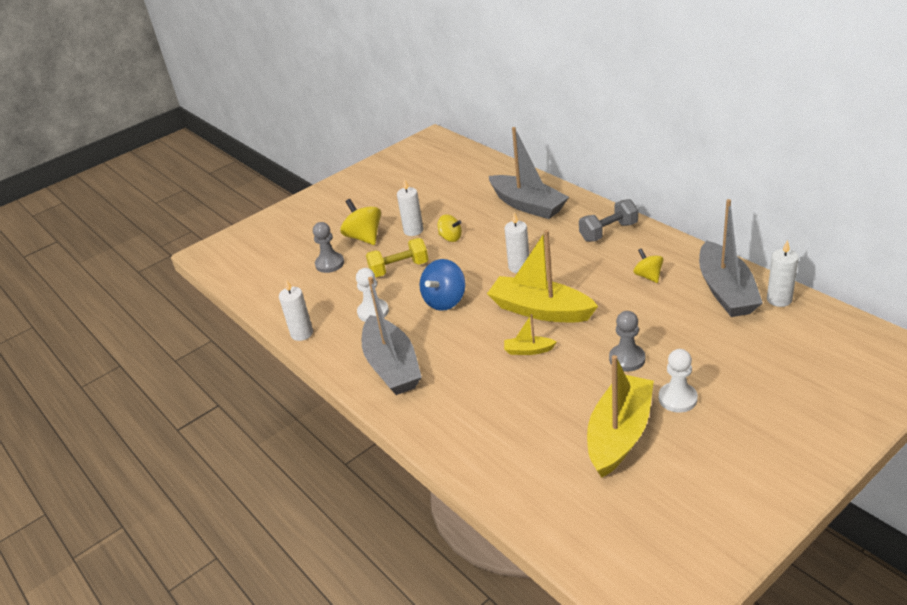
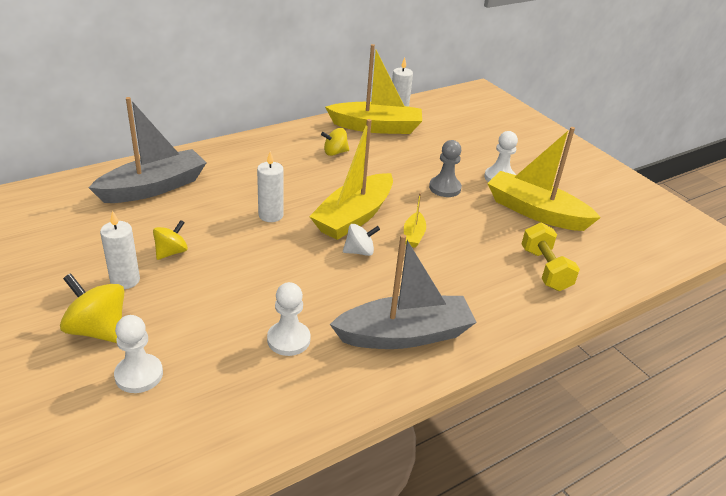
camera: 90 degrees left, 0 degrees up
(302, 333) = (299, 420): white candle -> none
(330, 264) = (139, 375): grey pawn -> white pawn
(364, 237) = (98, 330): yellow spinning top -> yellow spinning top turned 60 degrees clockwise
(399, 269) = (206, 304): yellow dumbbell -> yellow dumbbell (545, 269)
(445, 301) = (301, 276): blue spinning top -> none
(489, 323) = (359, 251): none -> white spinning top
(608, 232) = (250, 155): grey dumbbell -> none
(725, 291) = (376, 127): grey boat -> yellow boat

